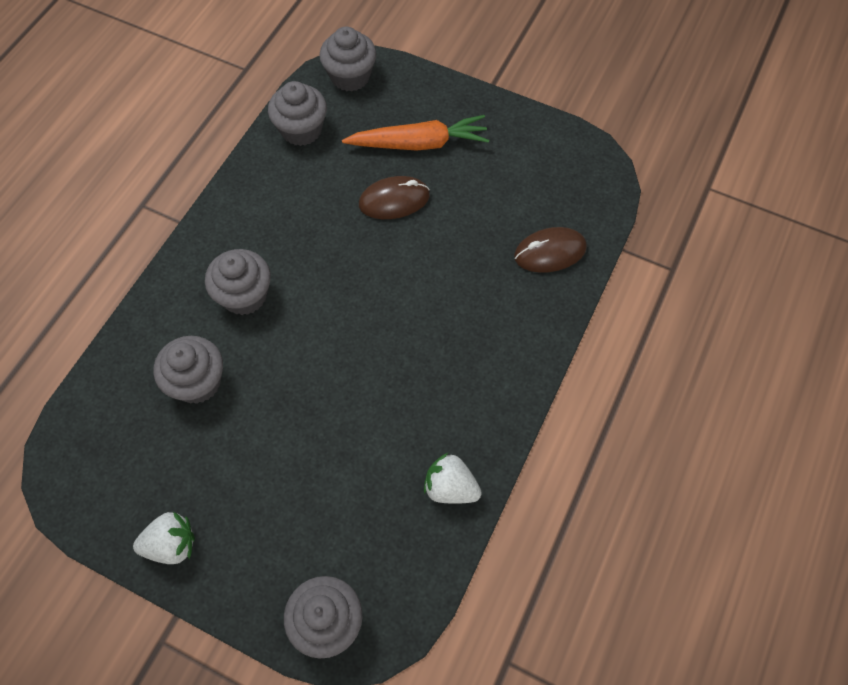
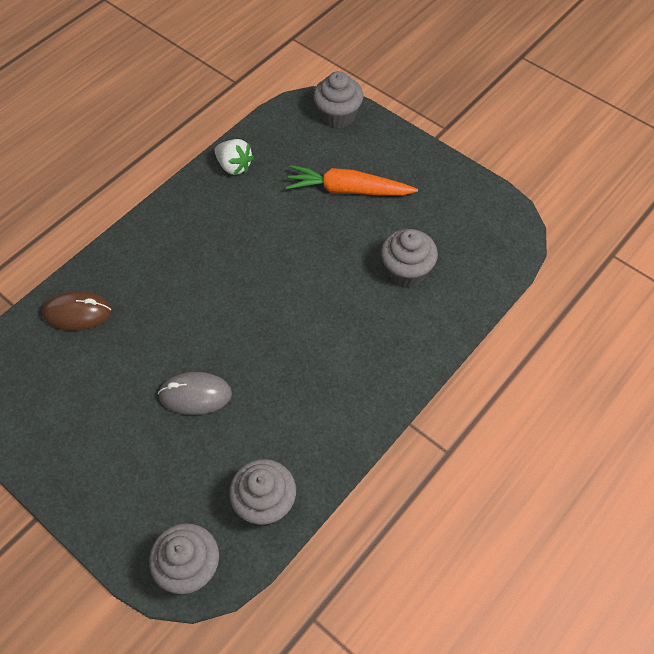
camera: 165 degrees left, 5 degrees down
(171, 544) = (434, 172): white strawberry -> none
(244, 295) = (357, 333): grey cupcake -> none
(394, 200) = (195, 395): brown mouse -> grey mouse
(419, 143) = (147, 455): orange carrot -> orange carrot (348, 190)

